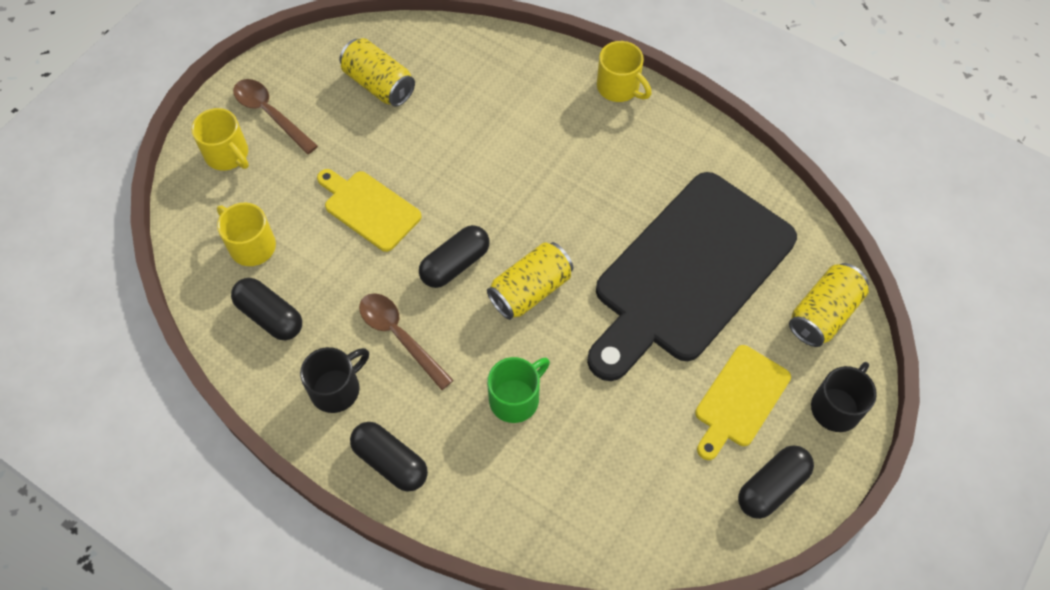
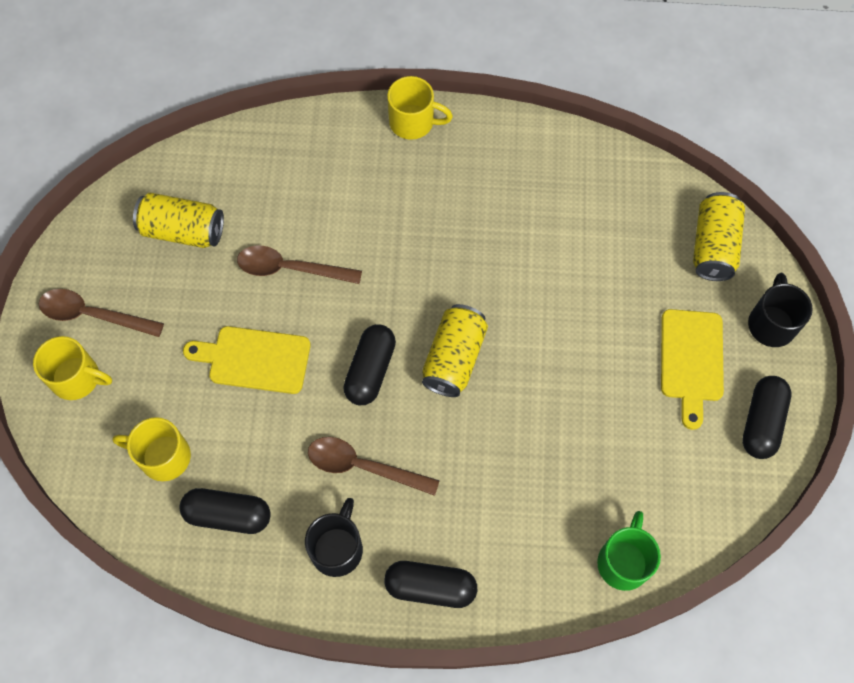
camera: 30 degrees left, 5 degrees up
(443, 153) = (290, 269): none -> brown spoon
(516, 398) = (504, 465): green mug -> green mug (623, 561)
(688, 273) = (581, 268): black cutting board -> none

